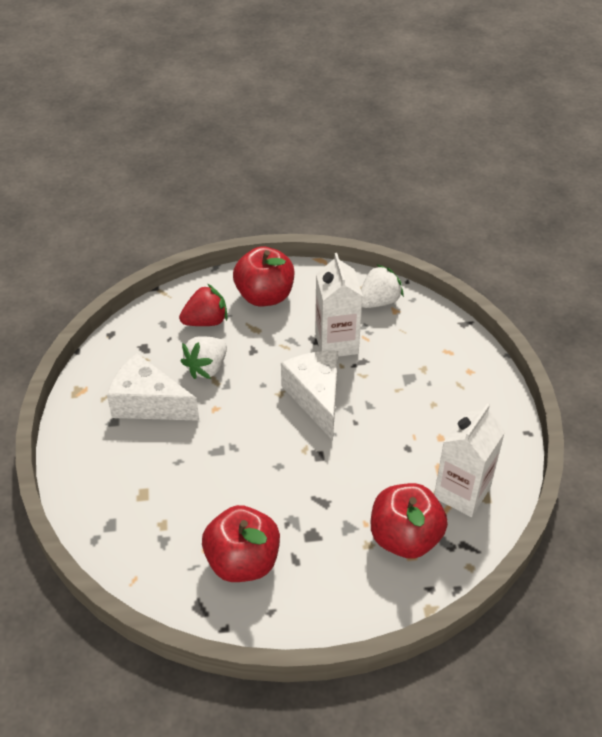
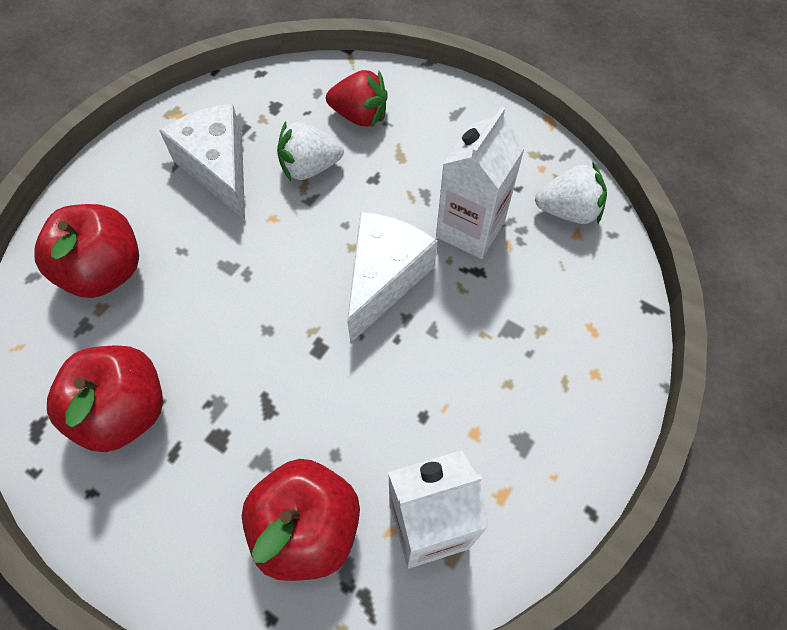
camera: 40 degrees right, 15 degrees up
(265, 296) = (447, 125): red apple -> red apple (105, 271)

